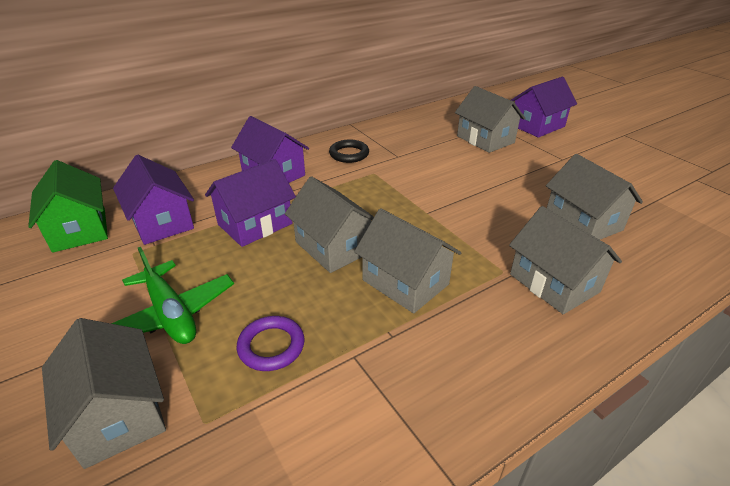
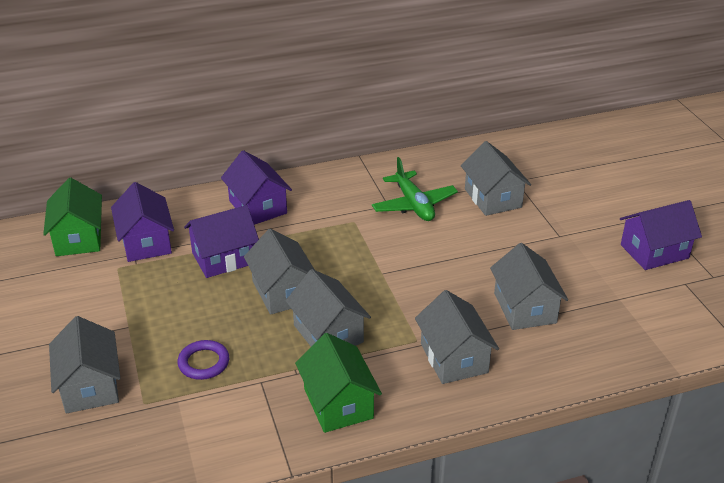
camera: 15 degrees right, 0 degrees up
(171, 314) = (137, 325): green plane -> green plane (414, 205)
(349, 154) = (340, 195): black ring -> none
(462, 364) = (338, 403): none -> green house
(537, 126) = (564, 188): purple house -> purple house (654, 251)

